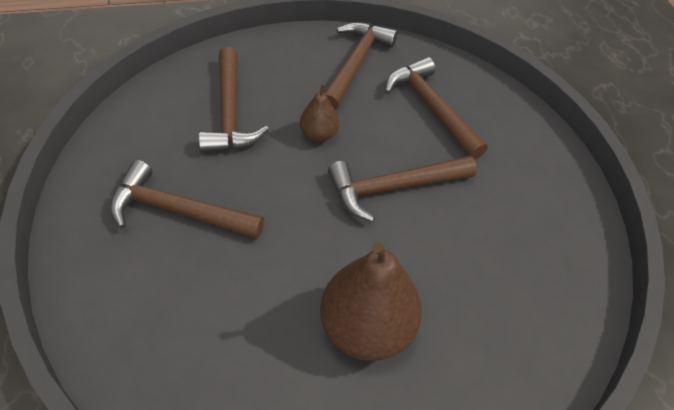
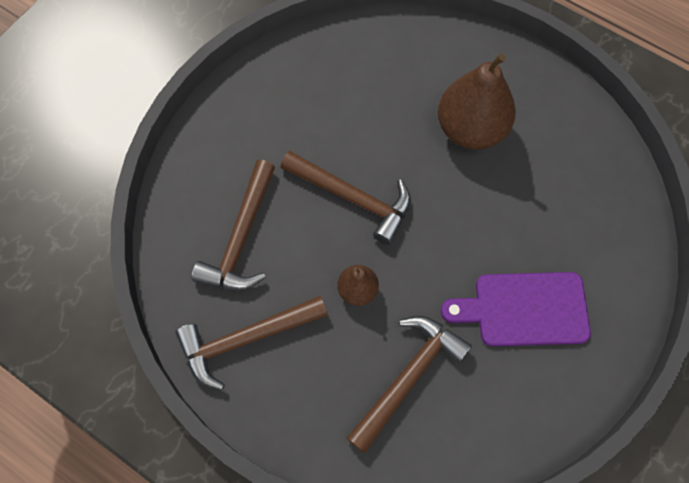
camera: 130 degrees left, 15 degrees up
(178, 211) = (524, 309): brown hammer -> purple cutting board

